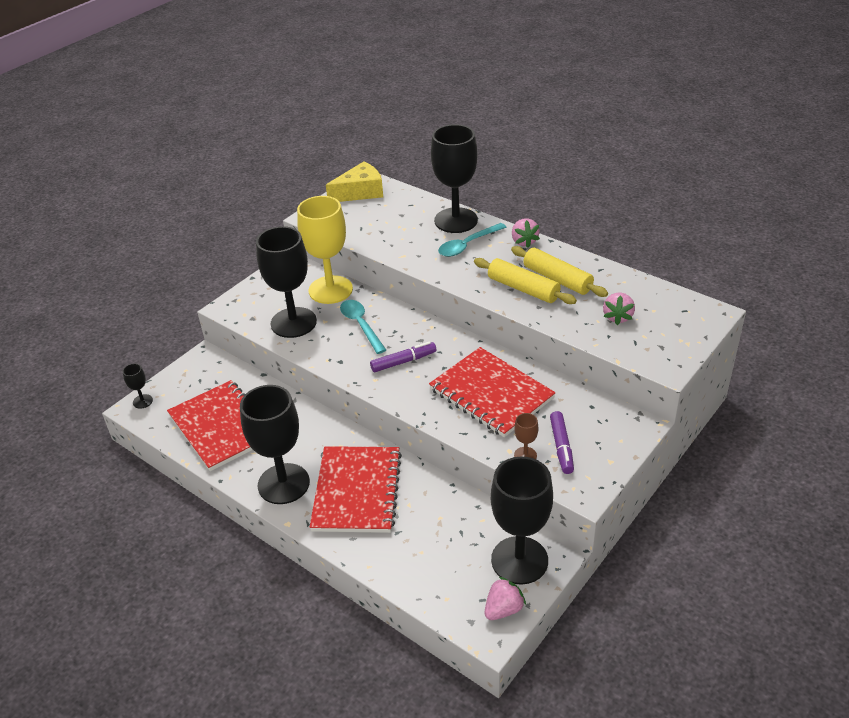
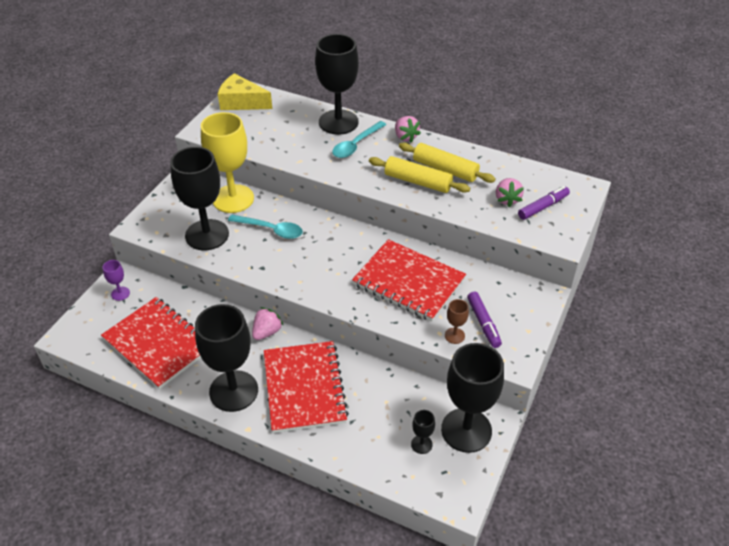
camera: 15 degrees left, 5 degrees up
(142, 401) = (72, 328): black goblet -> black goblet (421, 444)
(198, 373) = (120, 293): none -> purple goblet
(360, 192) = (241, 102): yellow cheese -> yellow cheese turned 120 degrees counterclockwise
(361, 325) = (271, 230): turquoise spoon -> turquoise spoon turned 150 degrees clockwise
(403, 361) = (321, 261): purple marker -> purple marker (543, 207)
(503, 609) = (465, 477): pink strawberry -> pink strawberry (267, 332)

